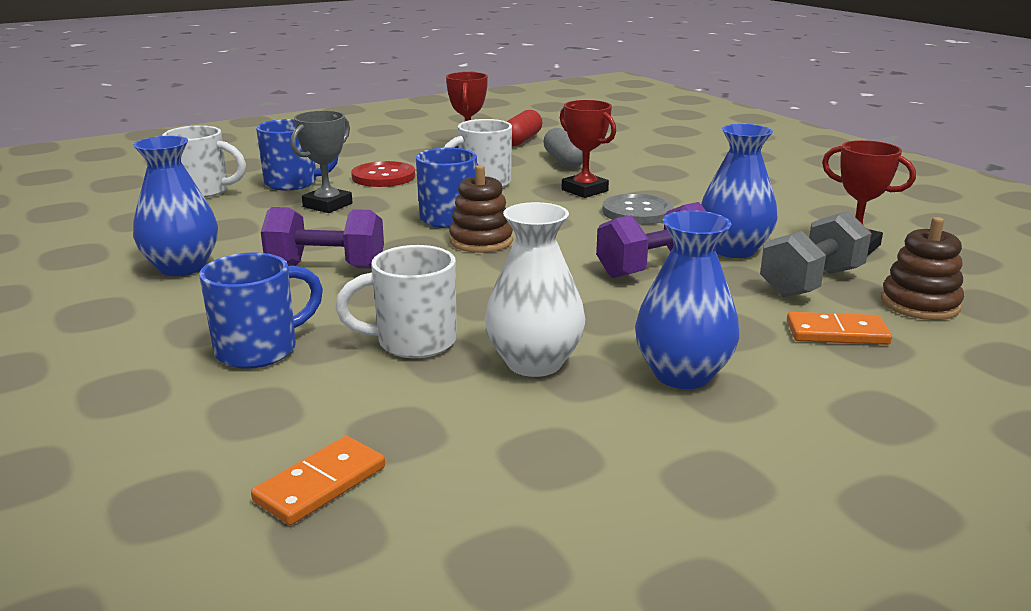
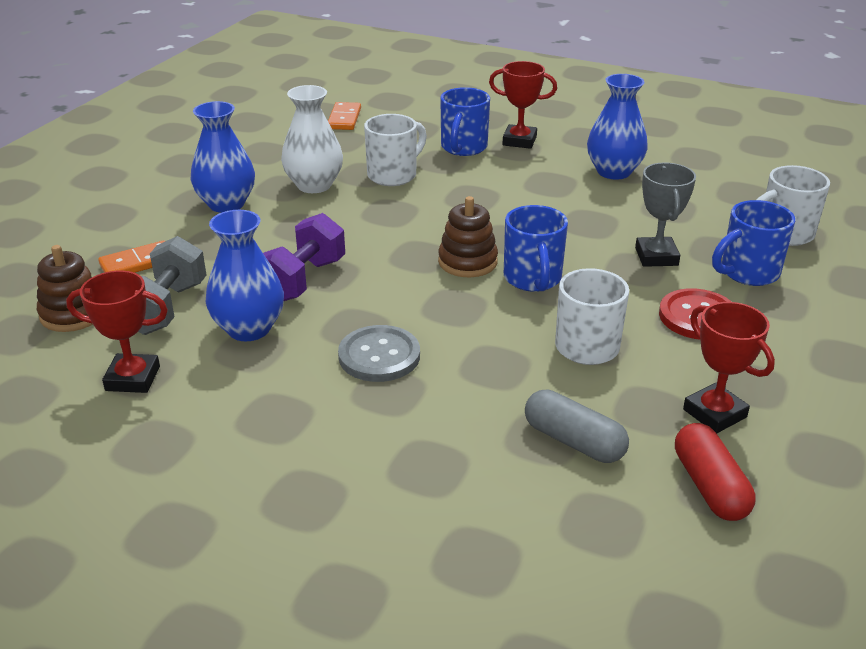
camera: 145 degrees right, 10 degrees up
(326, 266) = (531, 201): purple dumbbell -> none
(584, 190) = (471, 376): red trophy -> red trophy (519, 141)

